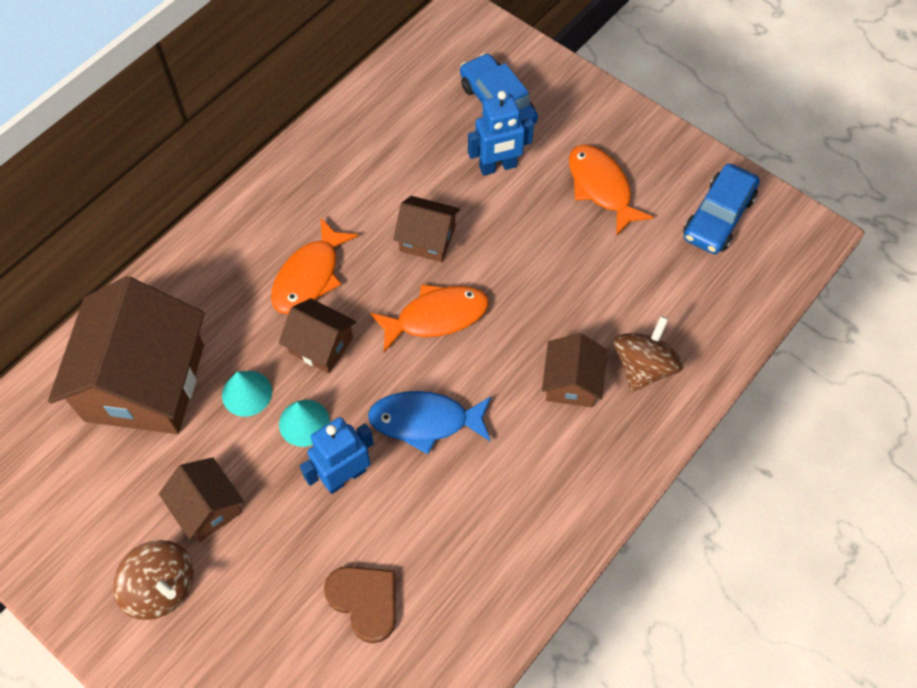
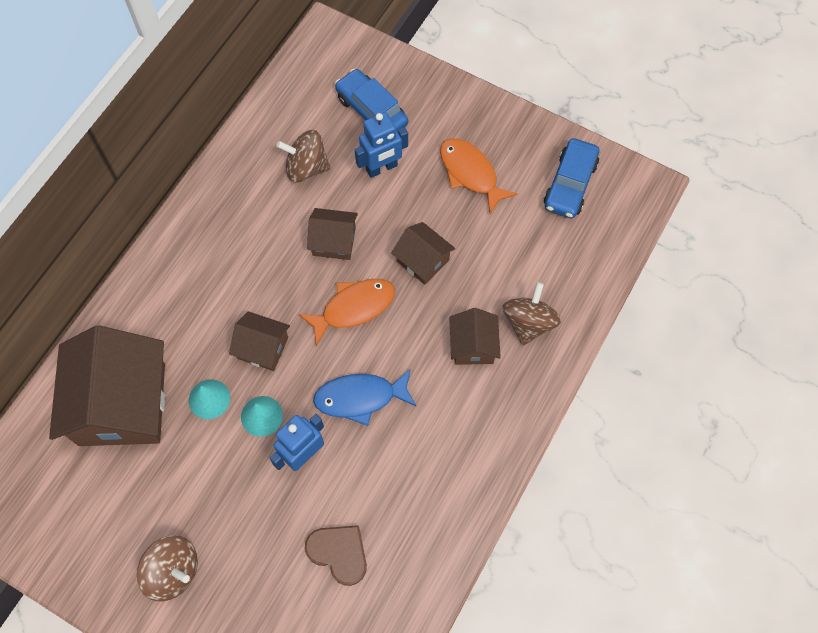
camera: 10 degrees left, 5 degrees up
(208, 507) = (197, 499): brown house -> brown house (423, 260)
(309, 276) = (241, 289): orange fish -> none
(410, 154) = (306, 168): none -> brown spinning top

